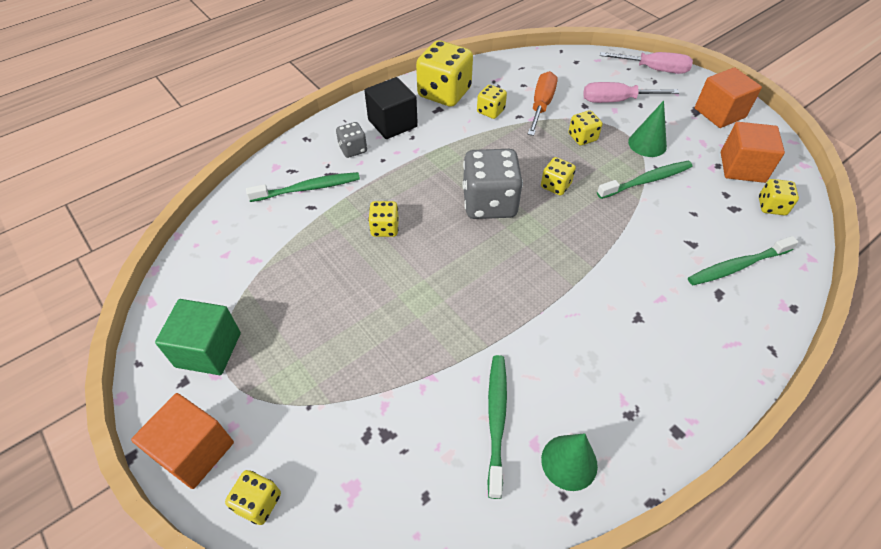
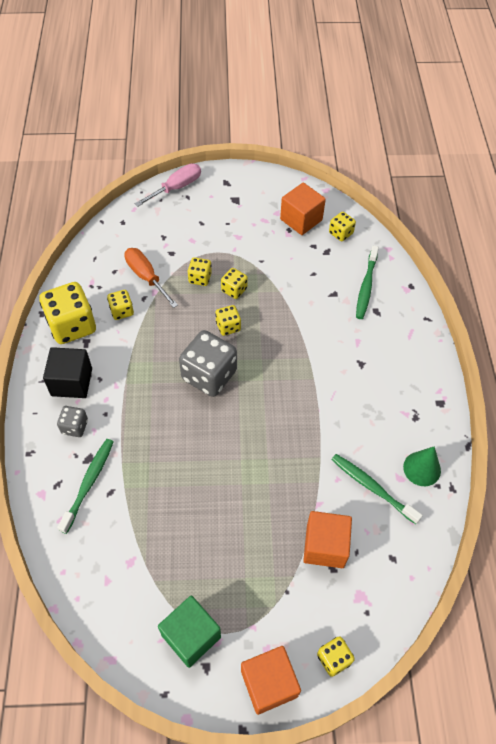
camera: 55 degrees left, 5 degrees up
(385, 228) = (175, 455): yellow dice -> yellow dice (234, 290)
(616, 101) = (185, 232): pink screwdriver -> none
(646, 180) = (268, 275): green toothbrush -> none
(647, 144) = (239, 249): green cone -> none
(719, 113) = (248, 190): orange cube -> orange cube (325, 546)

